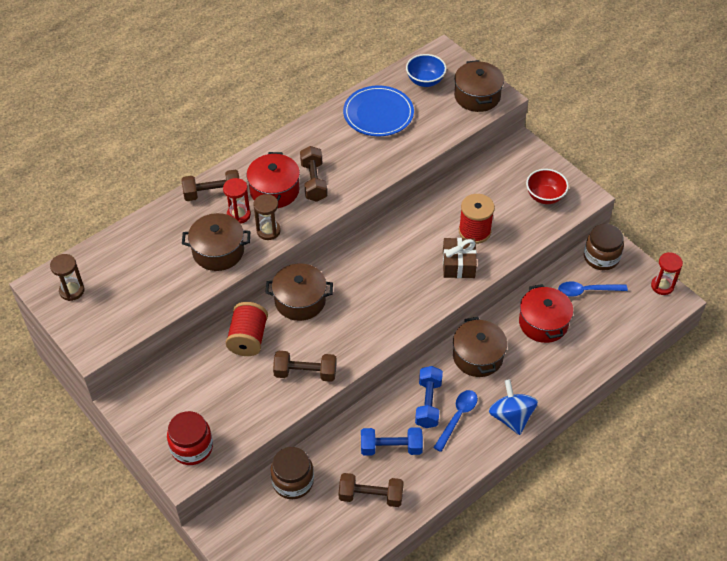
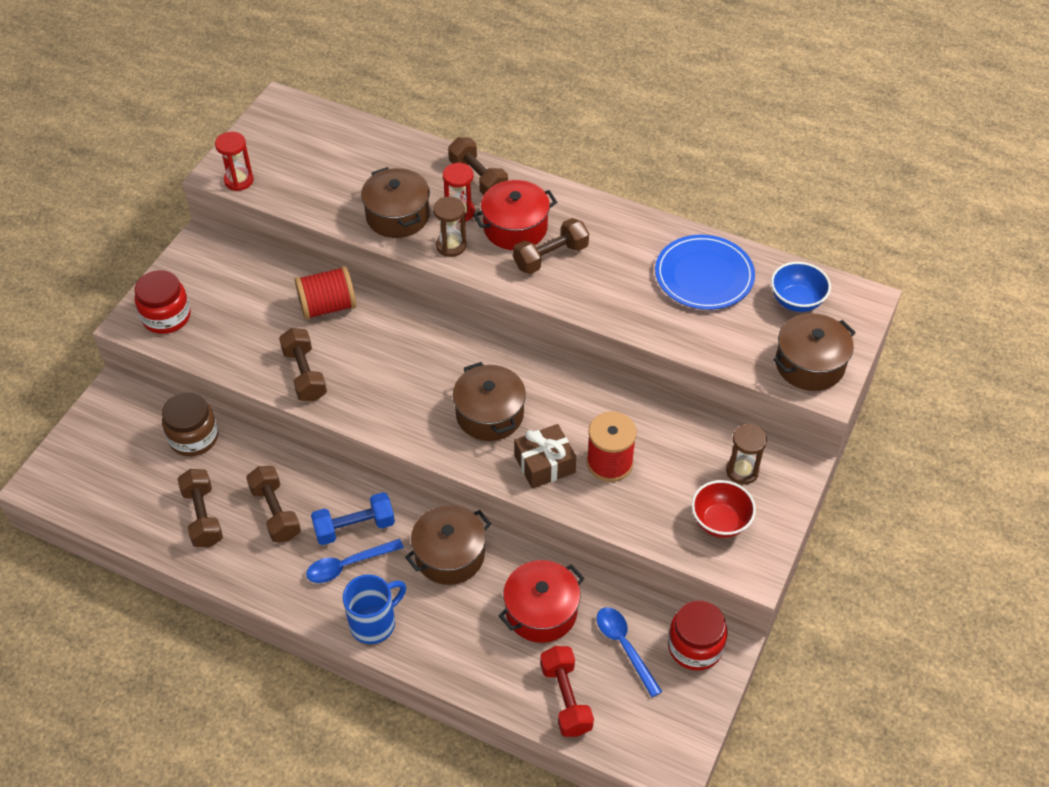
camera: 65 degrees right, 0 degrees up
(72, 291) = (284, 127): brown hourglass -> brown hourglass (742, 471)
(300, 300) = (404, 331): brown pot -> brown pot (489, 414)
(391, 448) = (275, 512): blue dumbbell -> brown dumbbell
(457, 417) = (348, 565): blue spoon -> blue spoon turned 150 degrees clockwise
(511, 417) = (374, 623): blue spinning top -> blue mug
(601, 257) = (695, 646): brown jar -> red jar
(610, 333) = (566, 698): none -> red dumbbell
(662, 286) = (688, 742): red hourglass -> red hourglass (239, 180)

